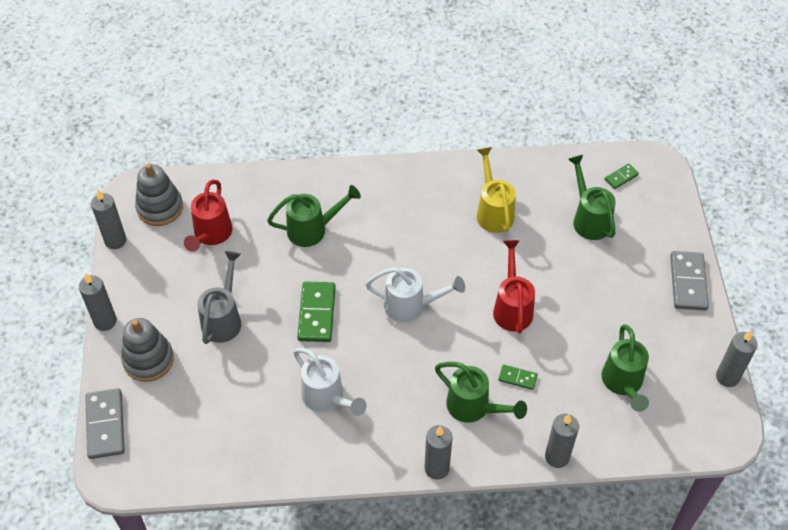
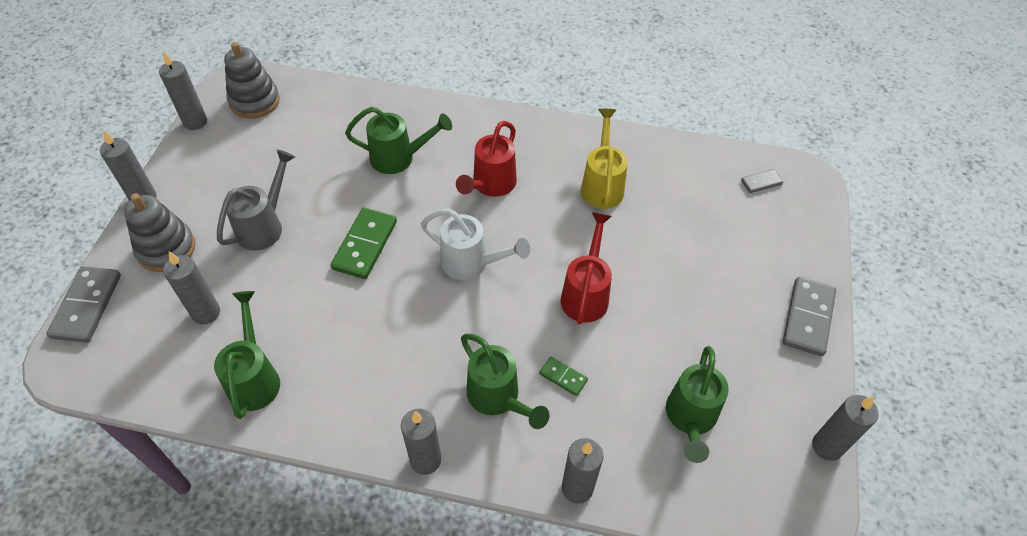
camera: 15 degrees right, 0 degrees up
(210, 404) = (206, 313): none -> grey candle
(211, 235) = (292, 139): red watering can -> red watering can (491, 185)
(327, 398) = (335, 341): white watering can -> none
(589, 219) = (709, 218): green watering can -> green watering can (254, 378)
(621, 177) = (761, 182): green domino -> grey domino

